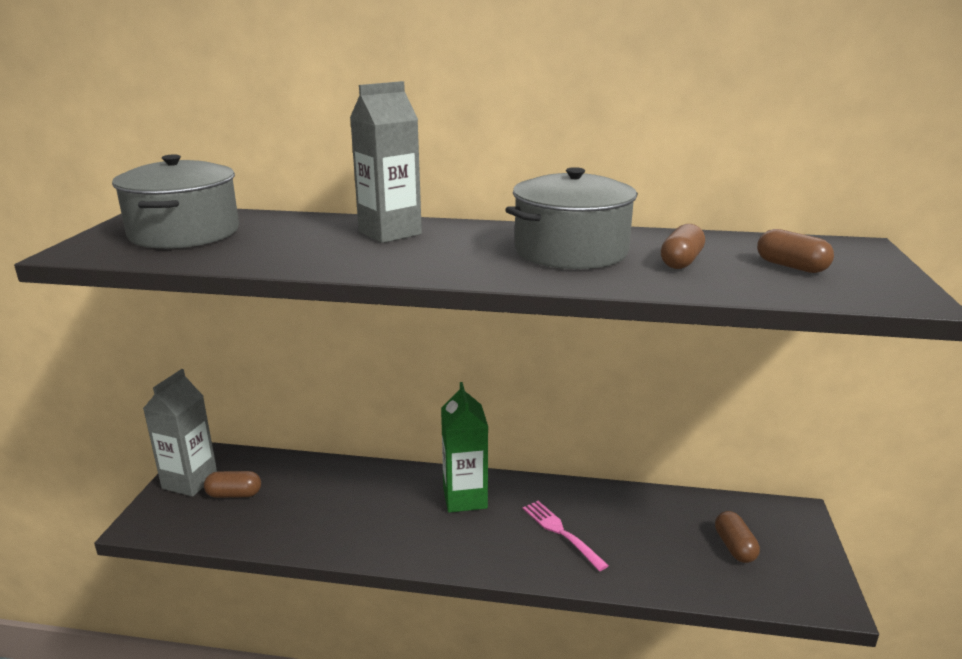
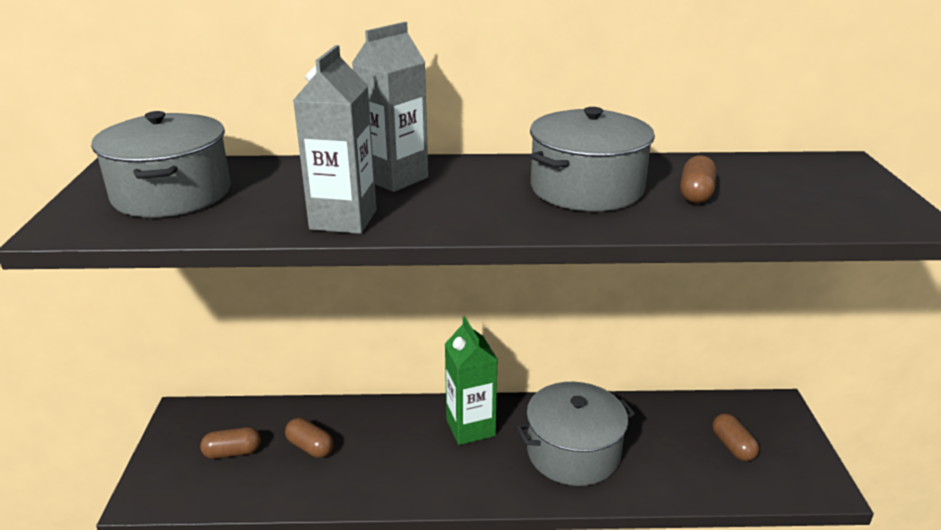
camera: 10 degrees left, 5 degrees up
(190, 481) = (180, 444): grey carton -> grey carton (343, 220)
(562, 533) = (573, 452): pink fork -> grey pot
(791, 266) = (797, 192): brown capsule -> brown capsule (310, 447)

